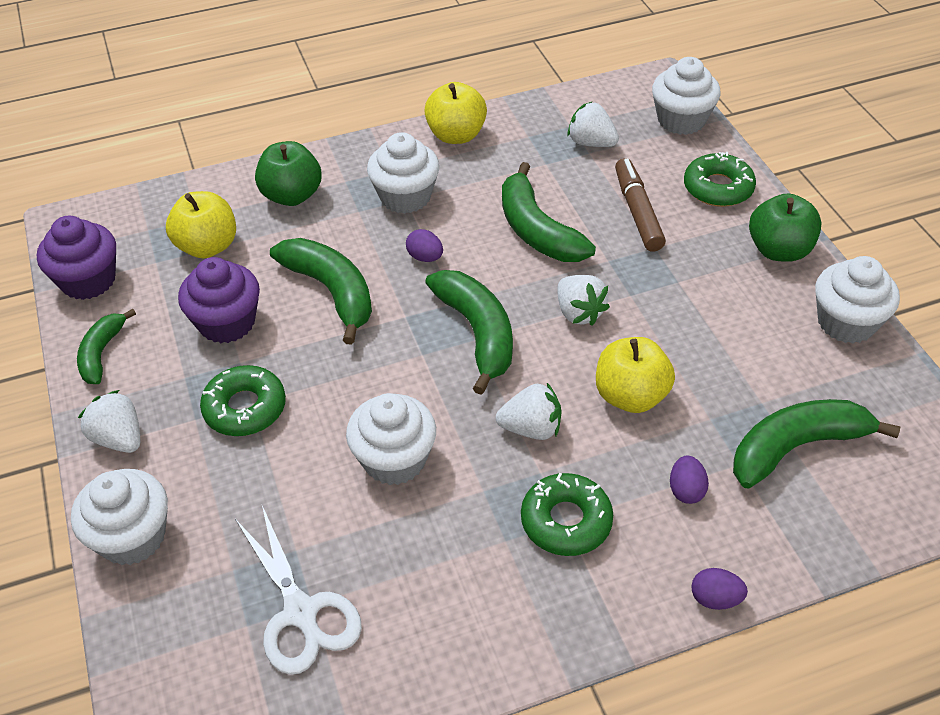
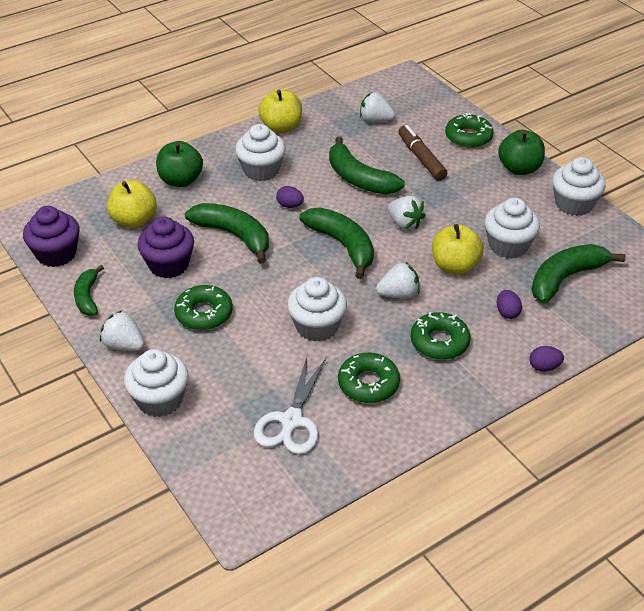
camera: 15 degrees left, 5 degrees down
(301, 613) = (291, 421): white scissors -> white scissors turned 60 degrees clockwise
(435, 572) = (368, 383): none -> green donut
(681, 120) = (430, 98): white cupcake -> white cupcake (508, 246)

